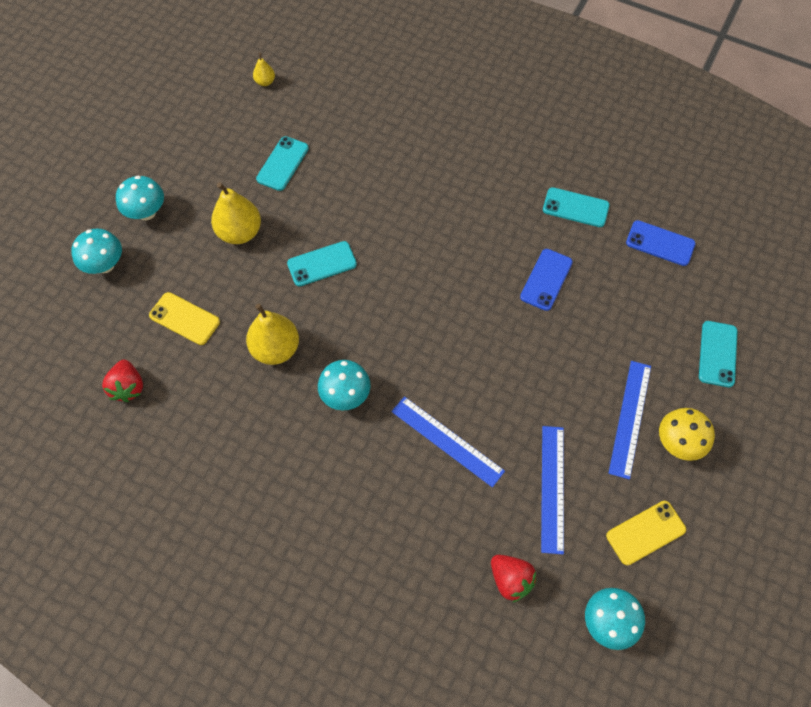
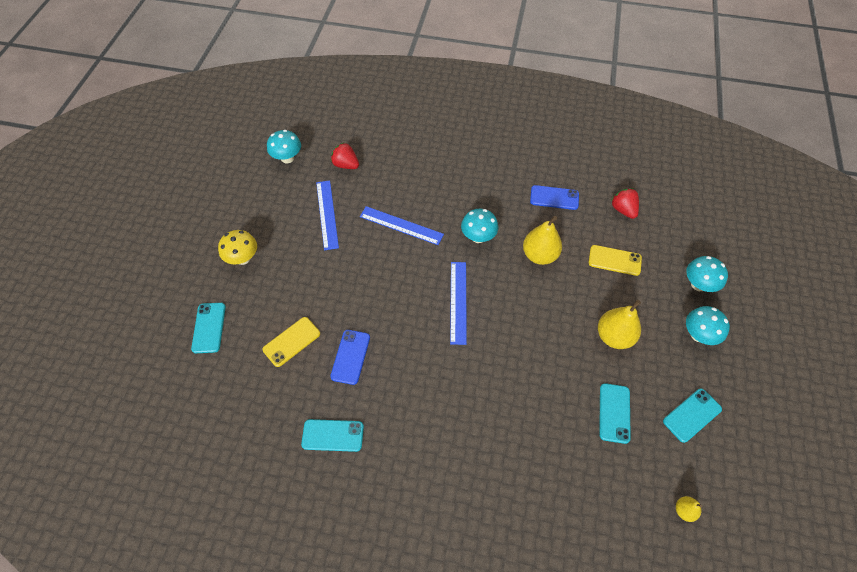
camera: 165 degrees right, 5 degrees down
(322, 264) = (535, 326): turquoise phone -> turquoise phone (692, 415)
(630, 418) = (277, 266): blue ruler -> blue ruler (458, 302)
(645, 533) = (265, 203): yellow phone -> yellow phone (291, 341)
(660, 243) = (253, 417): blue phone -> blue phone (554, 198)

